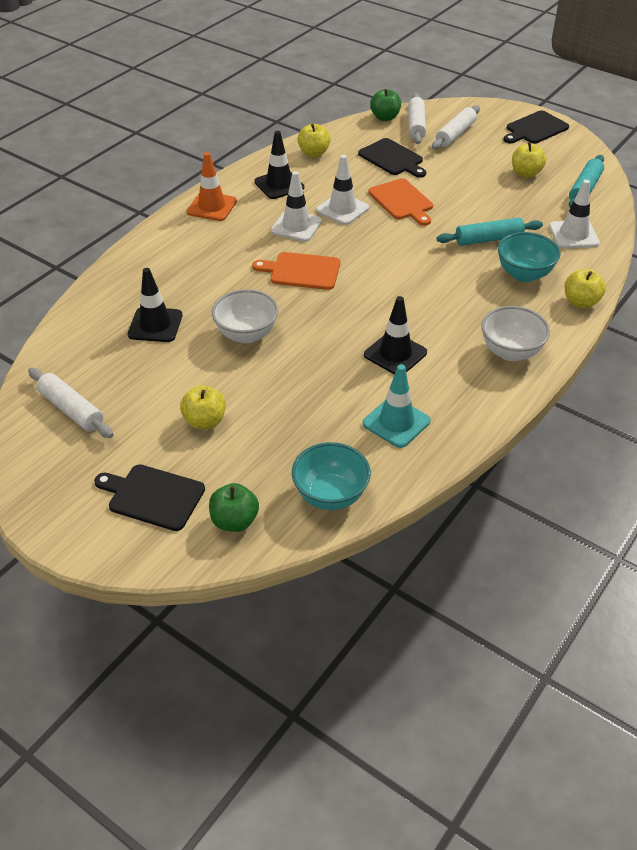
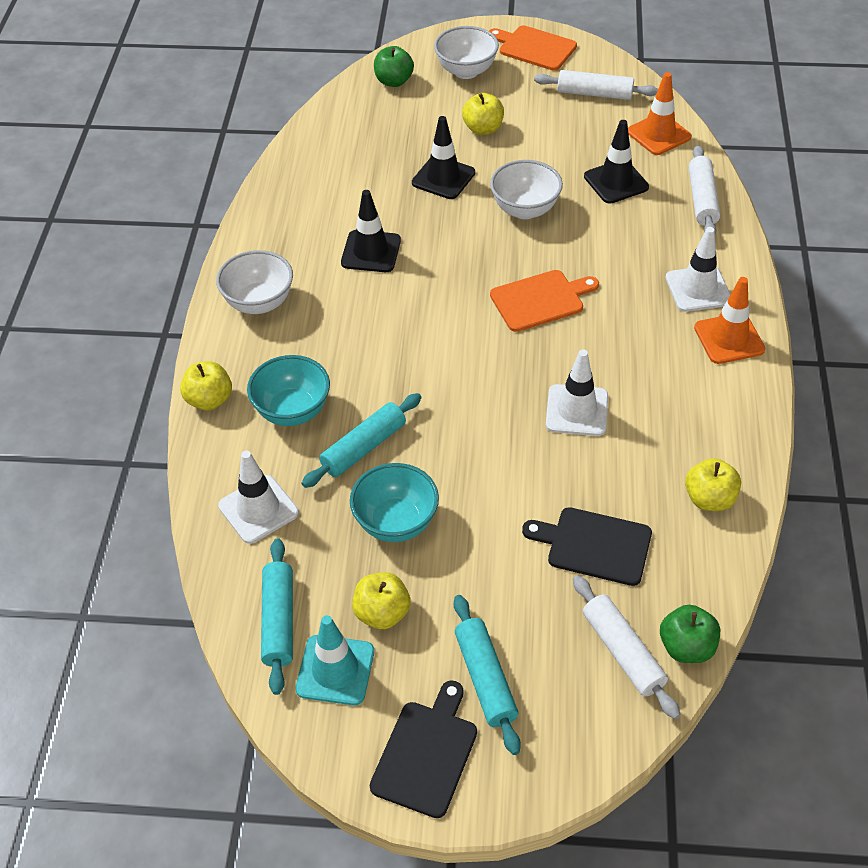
camera: 150 degrees right, 5 degrees up
(73, 347) = (658, 134): none -> orange traffic cone
(153, 496) = (466, 71): black cutting board -> white bowl
(279, 185) = (692, 414): black traffic cone -> black traffic cone (443, 178)
(296, 226) = (605, 357): white traffic cone -> white traffic cone (698, 289)
(330, 495) = (338, 122): turquoise bowl -> turquoise bowl (396, 522)
(396, 422) = (326, 192): turquoise traffic cone -> turquoise traffic cone (335, 670)
(402, 201) = (515, 462): orange cutting board -> orange cutting board (534, 48)
(455, 134) = (546, 661): white rolling pin -> white rolling pin (702, 199)
(489, 138) = (485, 679): none -> turquoise rolling pin

